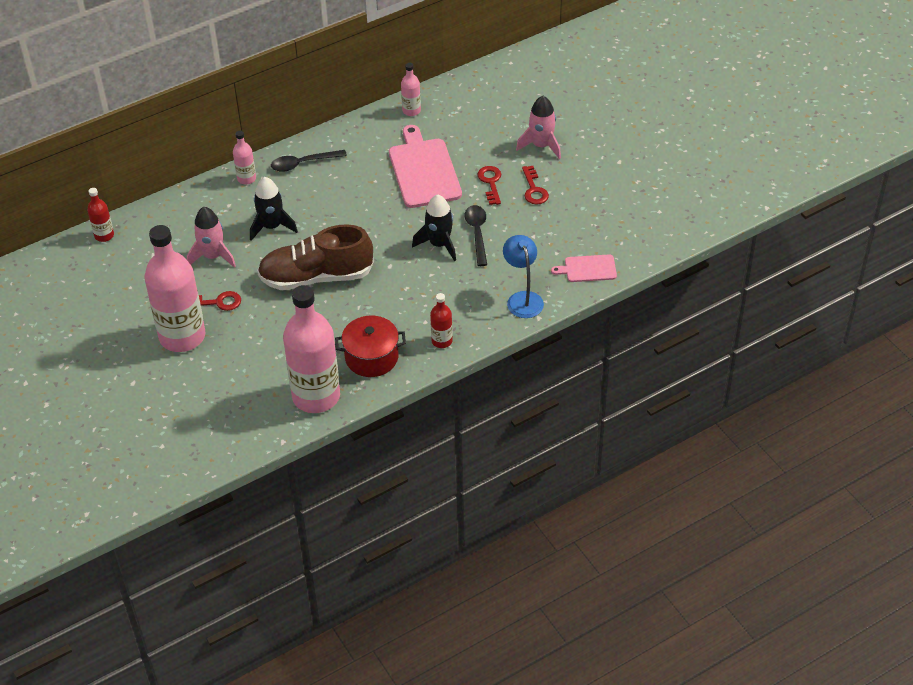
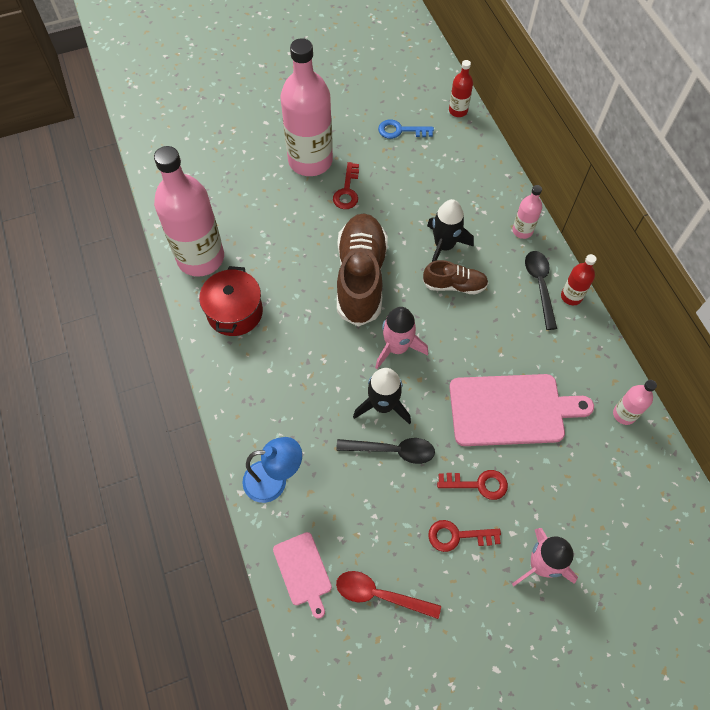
camera: 100 degrees right, 15 degrees up
(135, 274) = (400, 130): none -> blue key
(213, 256) = (411, 192): pink rocket -> pink rocket (397, 347)
(313, 215) = (454, 285): none -> brown shoe
(442, 341) = (236, 382): red bottle -> red bottle (571, 296)
(588, 269) = (303, 571): pink cutting board -> pink cutting board turned 150 degrees clockwise
(590, 225) = (380, 595): none -> red spoon

